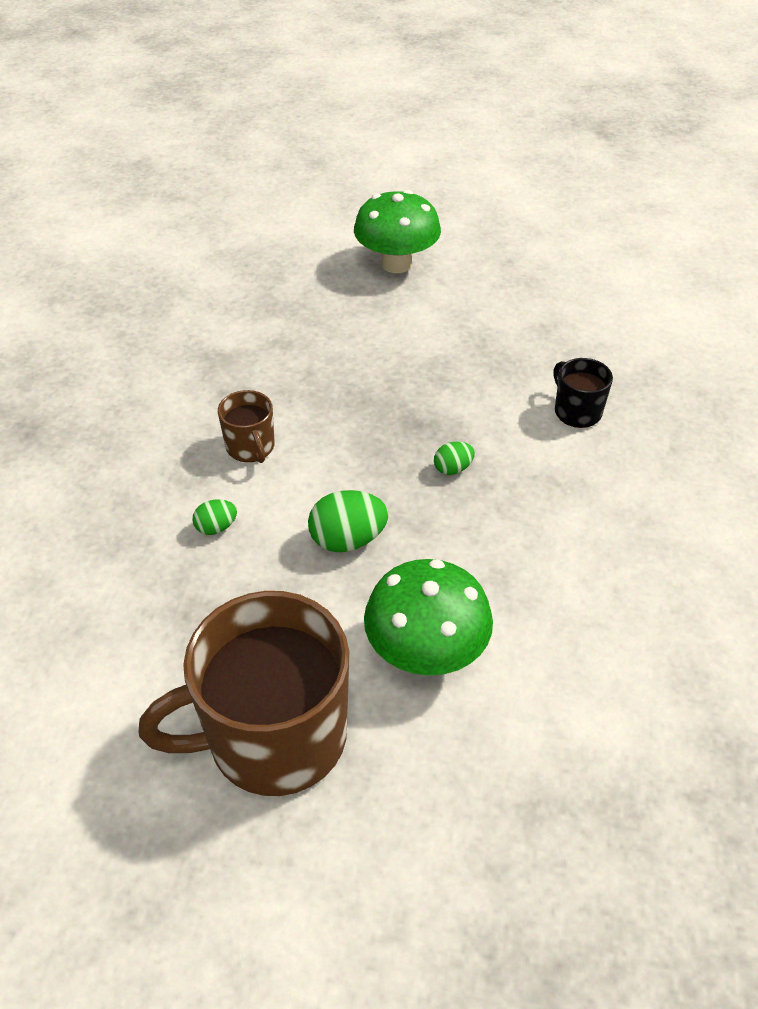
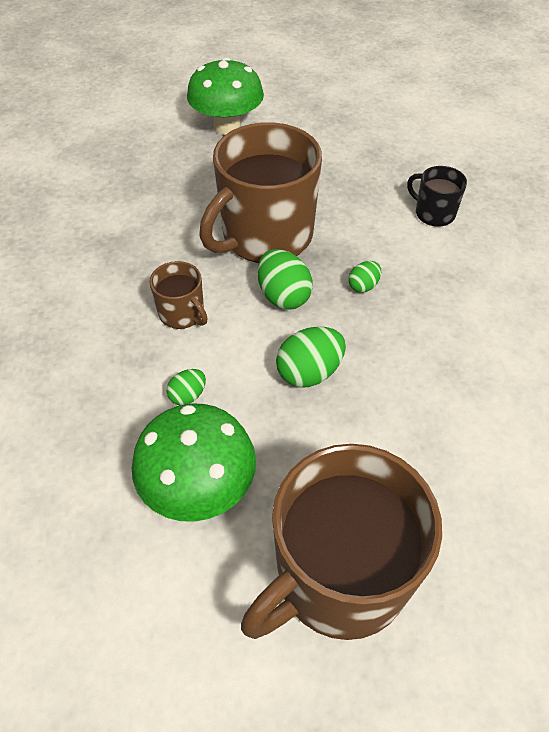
camera: 20 degrees left, 5 degrees up
(362, 457) = (283, 296): none -> green egg
(376, 390) = (265, 236): none -> brown mug
(426, 652) = (426, 452): green mushroom -> green mushroom (199, 488)

